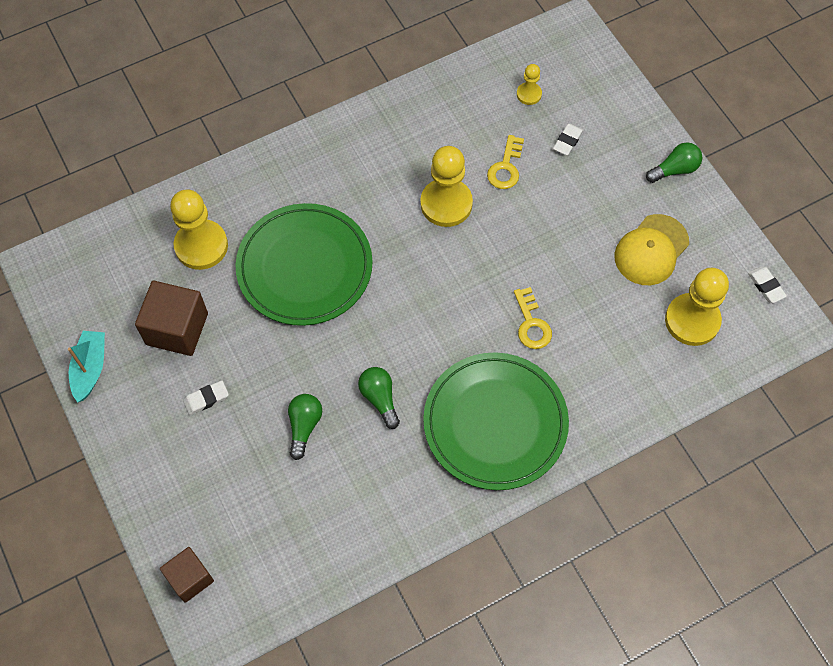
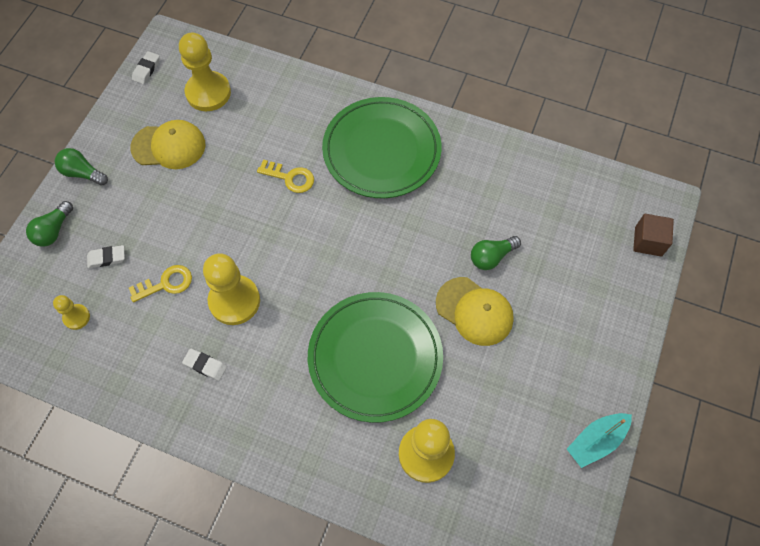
camera: 130 degrees left, 0 degrees up
(177, 329) = (507, 406): brown cube -> none
(206, 399) = (535, 336): white eraser -> white eraser (205, 365)
(271, 370) = (474, 311): none -> yellow cap
(380, 399) = (428, 227): green light bulb -> green light bulb (54, 230)
(531, 324) = (290, 178): yellow key -> yellow key turned 75 degrees clockwise

